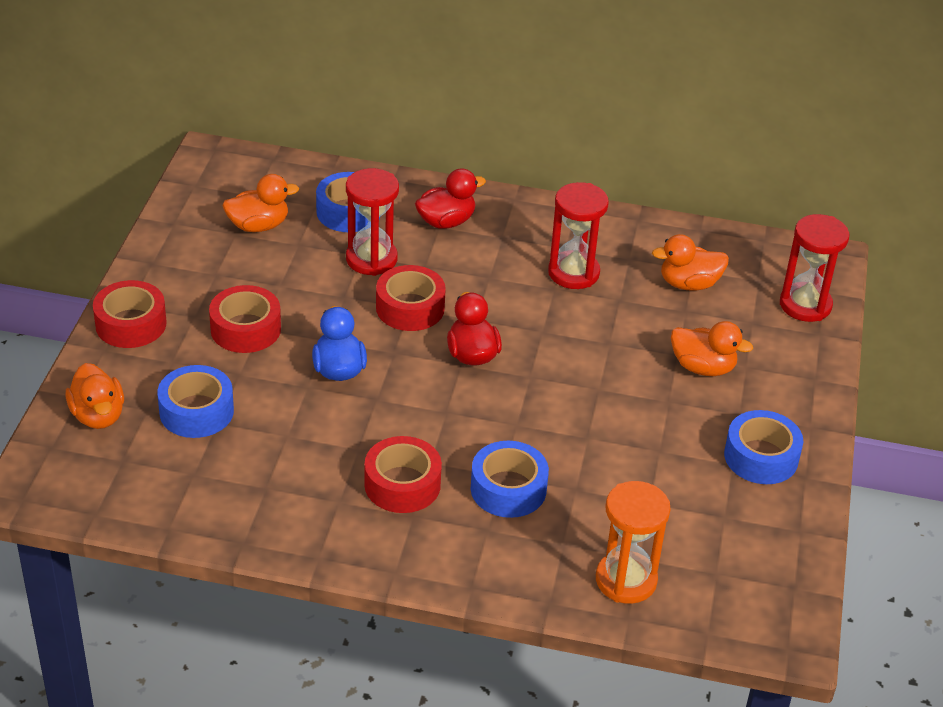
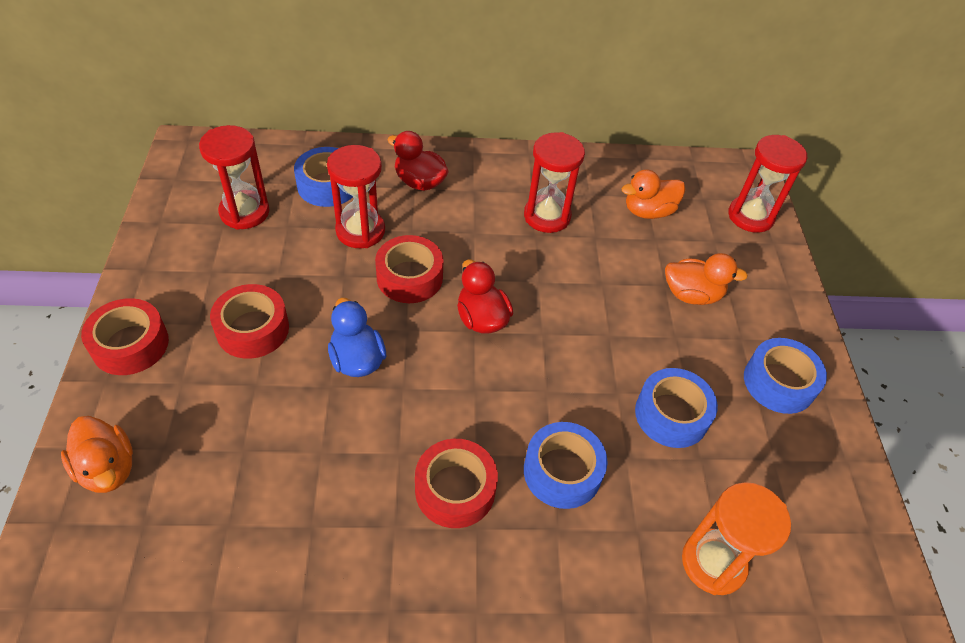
camera: 15 degrees left, 10 degrees up
(196, 411) = (218, 440): blue tape -> blue tape (671, 415)
(258, 226) = (244, 212): orange duck -> red hourglass
(446, 221) = (419, 182): red duck -> red duck turned 105 degrees counterclockwise

